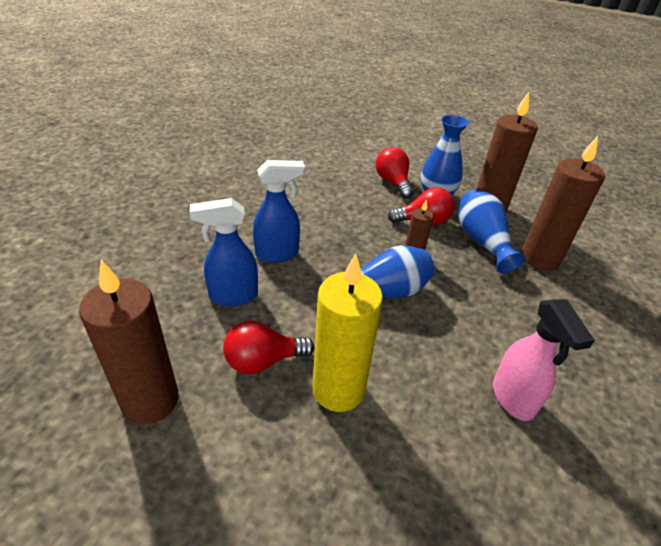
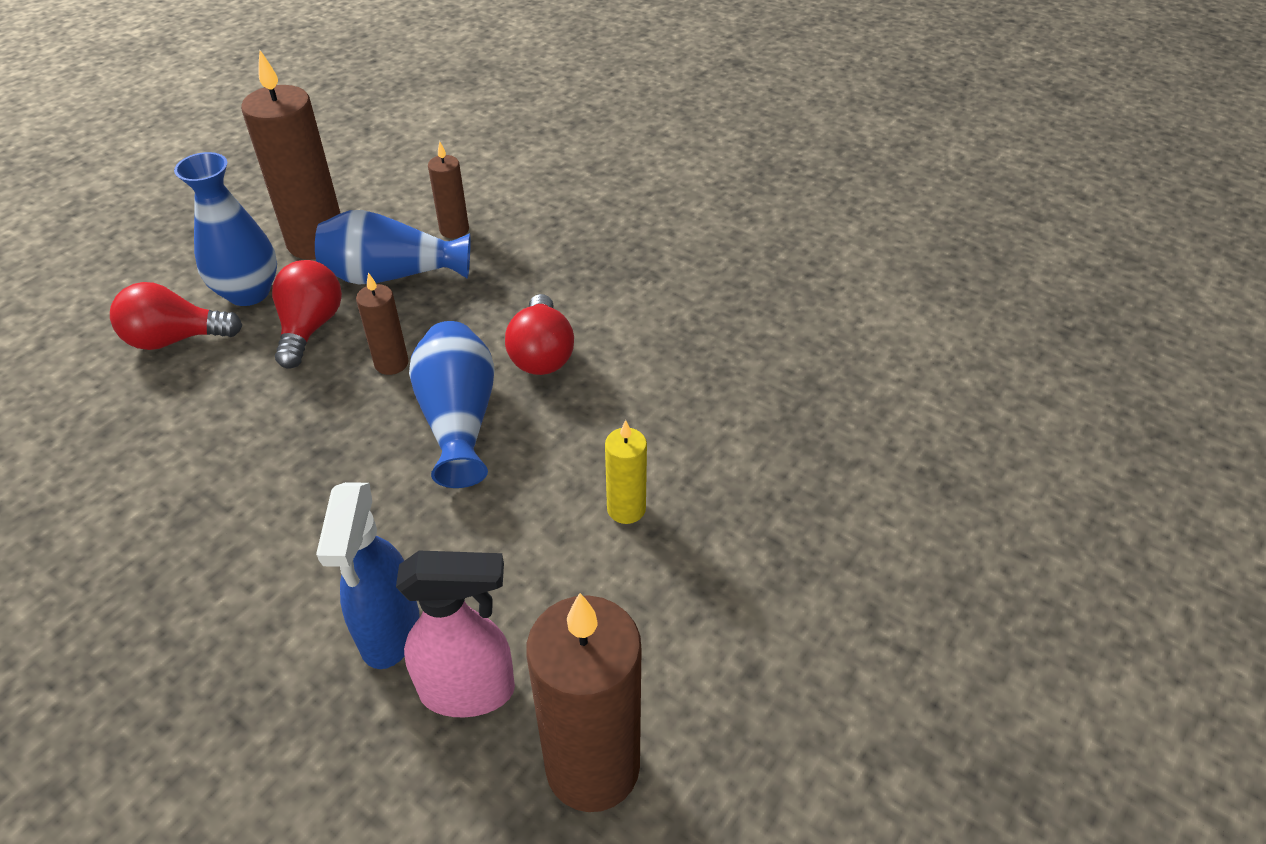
camera: 75 degrees left, 5 degrees up
(263, 361) = (551, 597): red light bulb -> red light bulb (542, 354)
(278, 254) = (302, 549): blue spray bottle -> none
(338, 389) = (626, 509): yellow candle -> yellow candle, size x0.51
(513, 399) = (677, 338): pink spray bottle -> pink spray bottle (469, 691)
(540, 258) = (454, 230): brown candle -> brown candle, size x0.51

